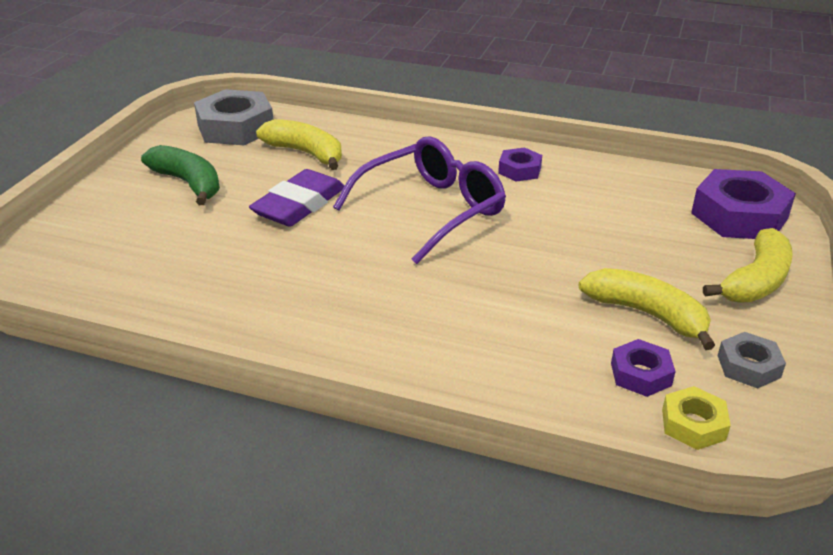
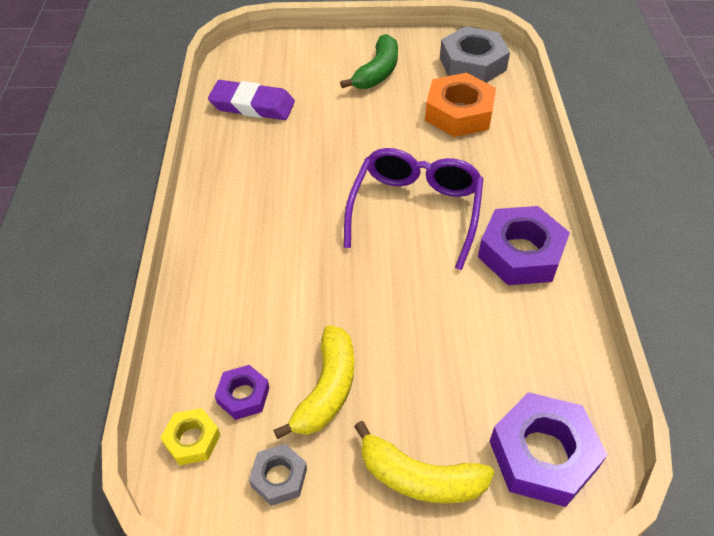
camera: 70 degrees right, 15 degrees up
(299, 204) = (380, 135): purple eraser -> purple eraser (252, 105)
(306, 153) = (459, 113): yellow banana -> orange nut
(431, 210) = (415, 211): purple glasses -> purple glasses turned 105 degrees counterclockwise
(519, 170) = (520, 253): purple nut -> purple nut, size x1.91

